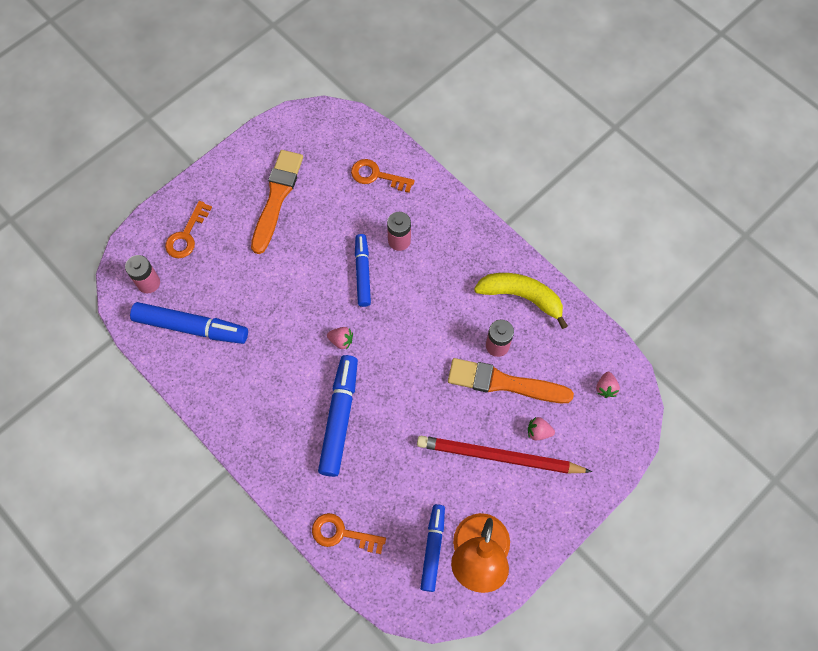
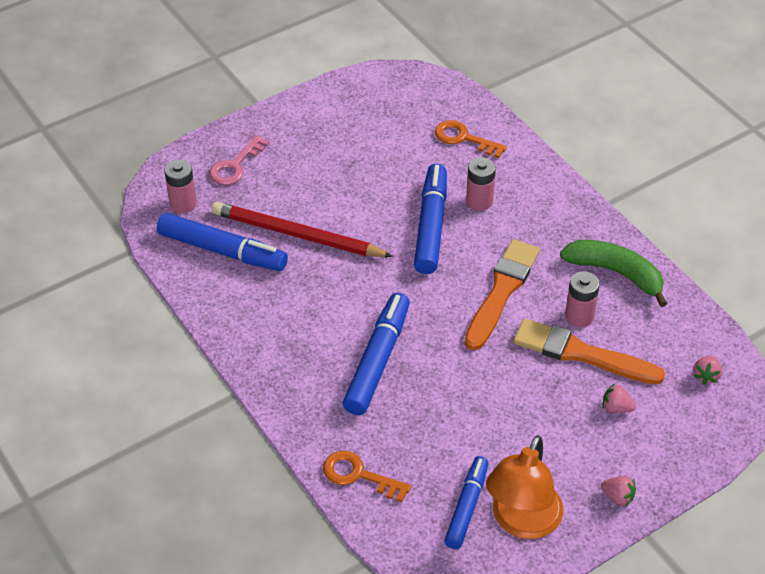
camera: 10 degrees right, 20 degrees down
(186, 235) = (235, 166): orange key -> pink key
(277, 197) = (345, 144): orange brush -> orange brush (501, 291)
(341, 340) = (393, 286): pink strawberry -> pink strawberry (618, 497)
(362, 273) = (431, 226): blue marker -> blue marker, size x1.51
(499, 457) = (563, 426): red pencil -> red pencil (297, 235)
(521, 297) = (616, 273): yellow banana -> green banana

